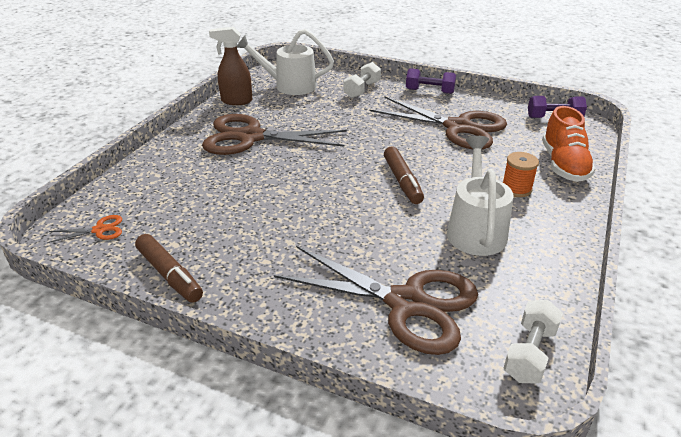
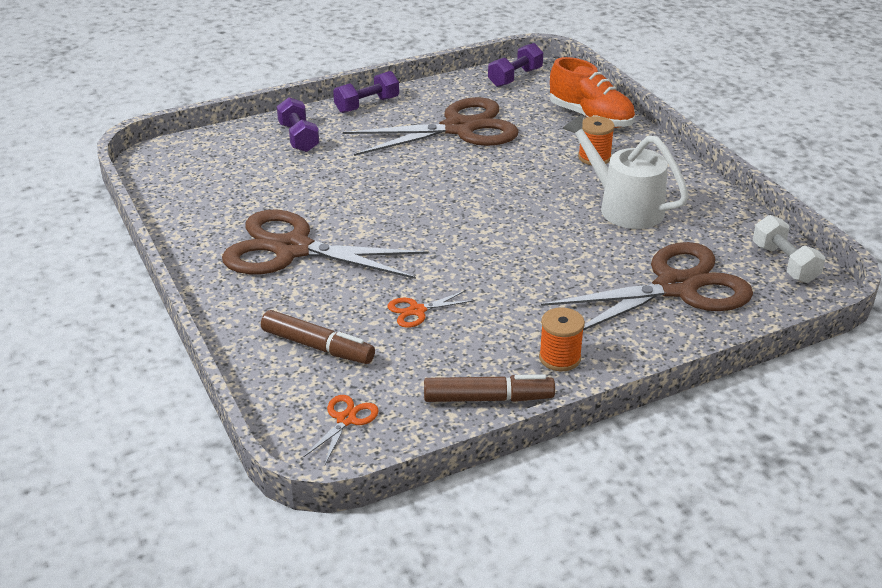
camera: 50 degrees left, 0 degrees up
(236, 101) = (188, 224): brown spray bottle -> none
(238, 203) = (417, 311): none -> orange scissors
(248, 285) = (560, 358): none -> orange spool
(250, 137) = (292, 249): brown scissors -> brown scissors turned 60 degrees clockwise
(289, 86) = (210, 175): white watering can -> none
(362, 90) = (298, 138): white dumbbell -> purple dumbbell
(402, 181) = (507, 203): brown marker -> brown marker (317, 346)

